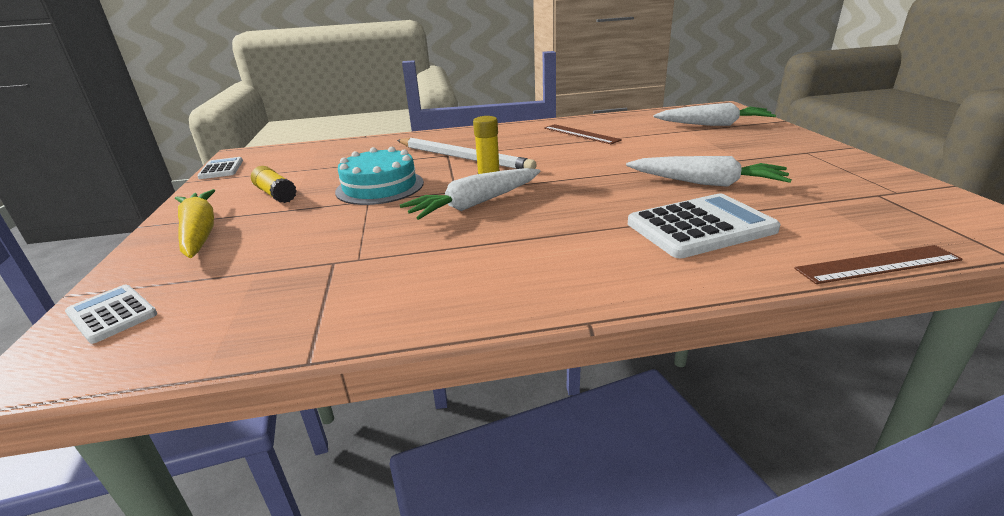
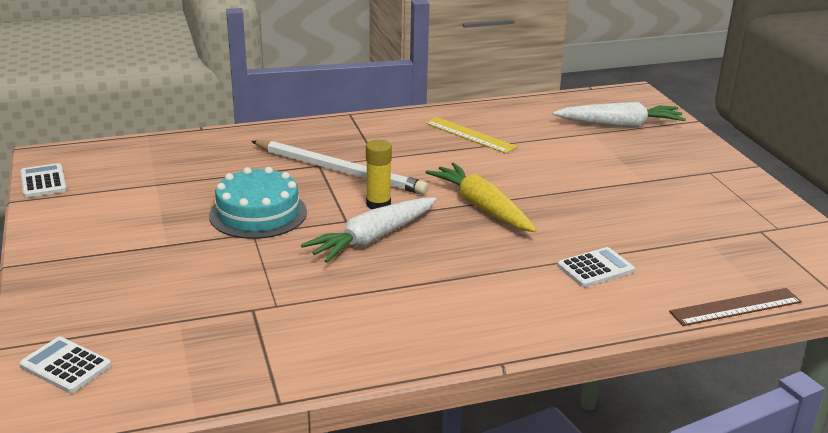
camera: 10 degrees left, 0 degrees up
(200, 232) = (85, 274): yellow carrot -> yellow carrot (482, 207)
(276, 194) = (140, 222): yellow glue stick -> none
(580, 134) = (469, 135): brown ruler -> yellow ruler
(700, 227) = (595, 268): white calculator -> white calculator, size x0.57
(706, 183) = (605, 214): white carrot -> none

